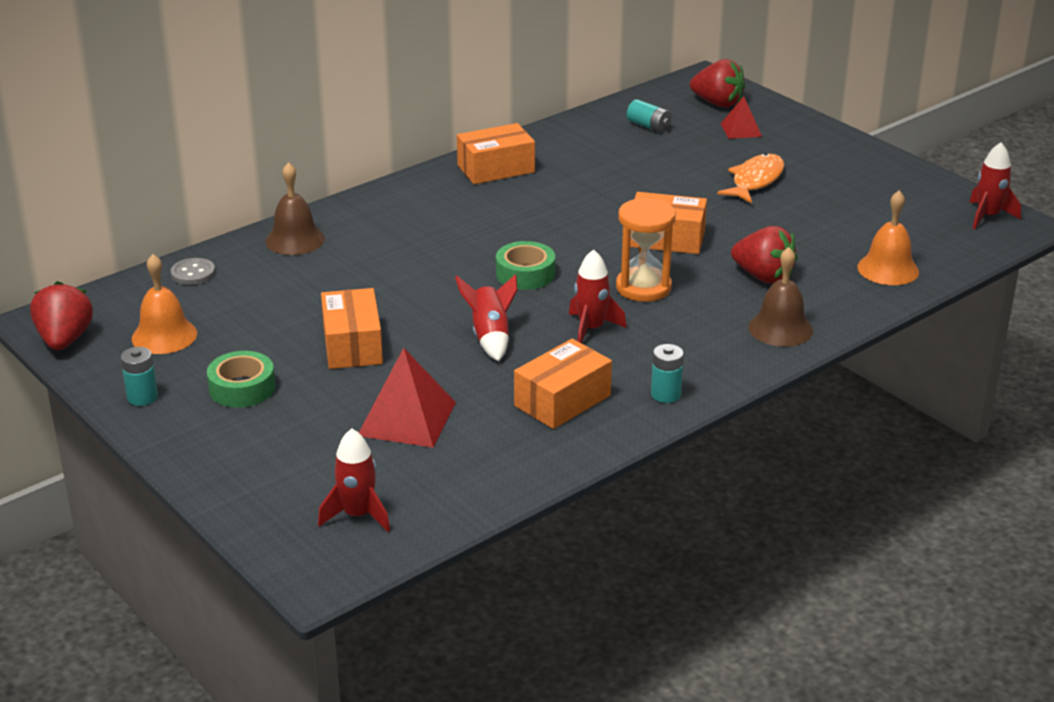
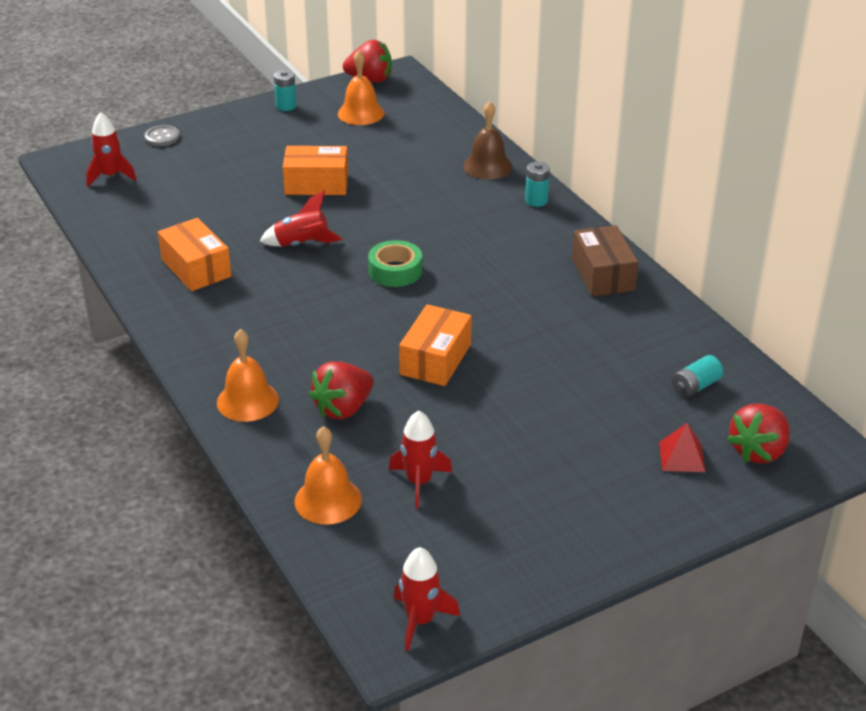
camera: 100 degrees right, 5 degrees up
(193, 273) = (446, 124): grey button -> grey button (162, 137)
(242, 388) = (279, 140): green tape -> none
(407, 419) = (209, 200): red pyramid -> none
(496, 169) = (603, 274): orange box -> brown box
(591, 329) = (292, 294): red rocket -> red rocket (419, 482)
(643, 287) = (349, 332): orange hourglass -> none
(665, 394) = (178, 319): turquoise battery -> turquoise battery (536, 200)
(755, 181) = (548, 443): orange fish -> none
(780, 328) = (247, 401): brown bell -> orange bell

